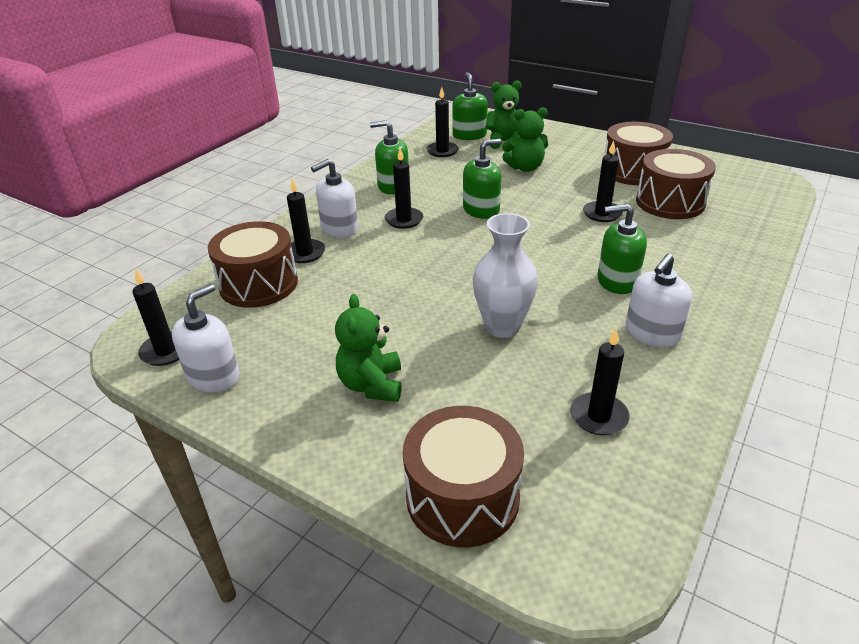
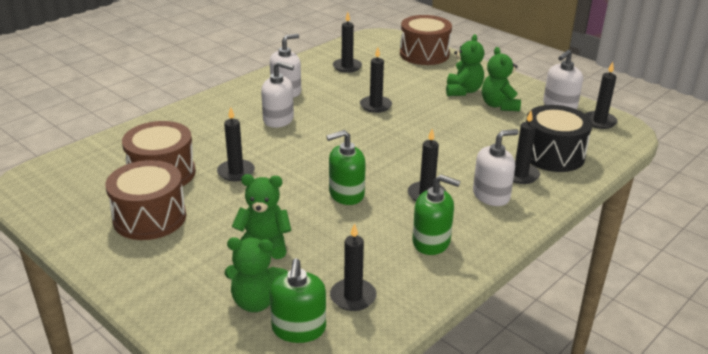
camera: 170 degrees left, 5 degrees down
(259, 284) = (552, 155): brown drum -> black drum
(313, 360) = (499, 105): none -> green teddy bear
(502, 327) = (375, 106): white vase -> black candle
(617, 281) = (278, 119): green soap dispenser -> white soap dispenser

